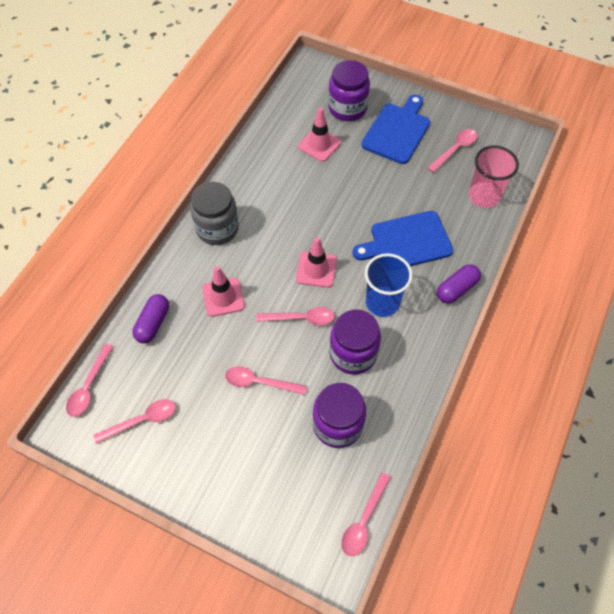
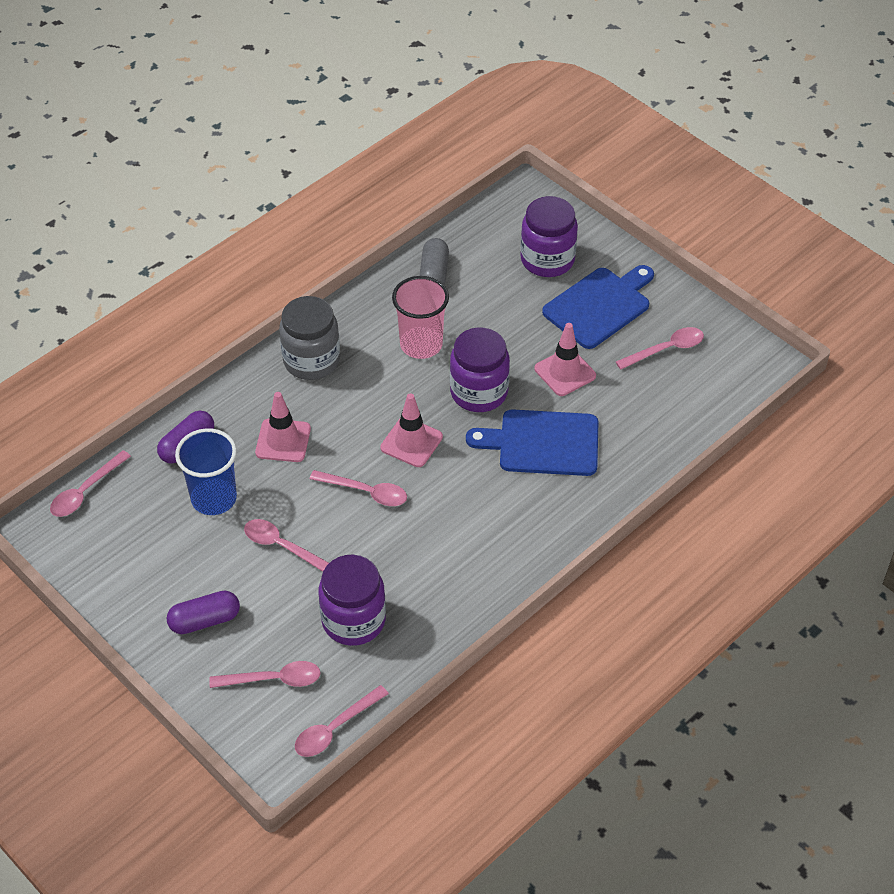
camera: 20 degrees right, 10 degrees down
(142, 420) = (130, 545): pink spoon -> pink spoon (273, 679)
(275, 139) = (434, 273): none -> grey capsule
(319, 144) = (488, 295): pink traffic cone -> pink traffic cone (565, 372)
(353, 354) = (410, 550): purple jar -> purple jar (479, 392)
(382, 302) = (475, 504): blue cup -> blue cup (214, 498)
(456, 289) = (578, 516): purple capsule -> purple capsule (204, 620)
(484, 196) = (673, 417): pink cup -> pink cup (421, 344)

